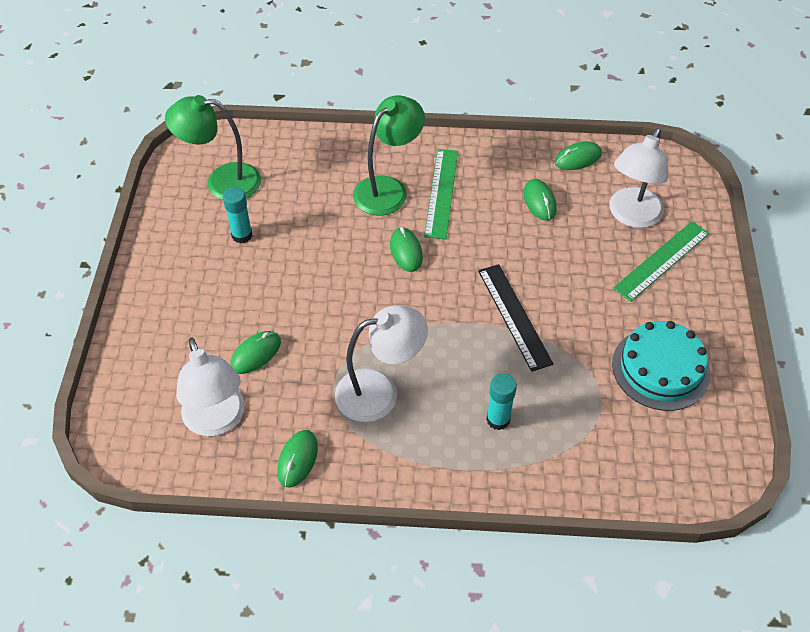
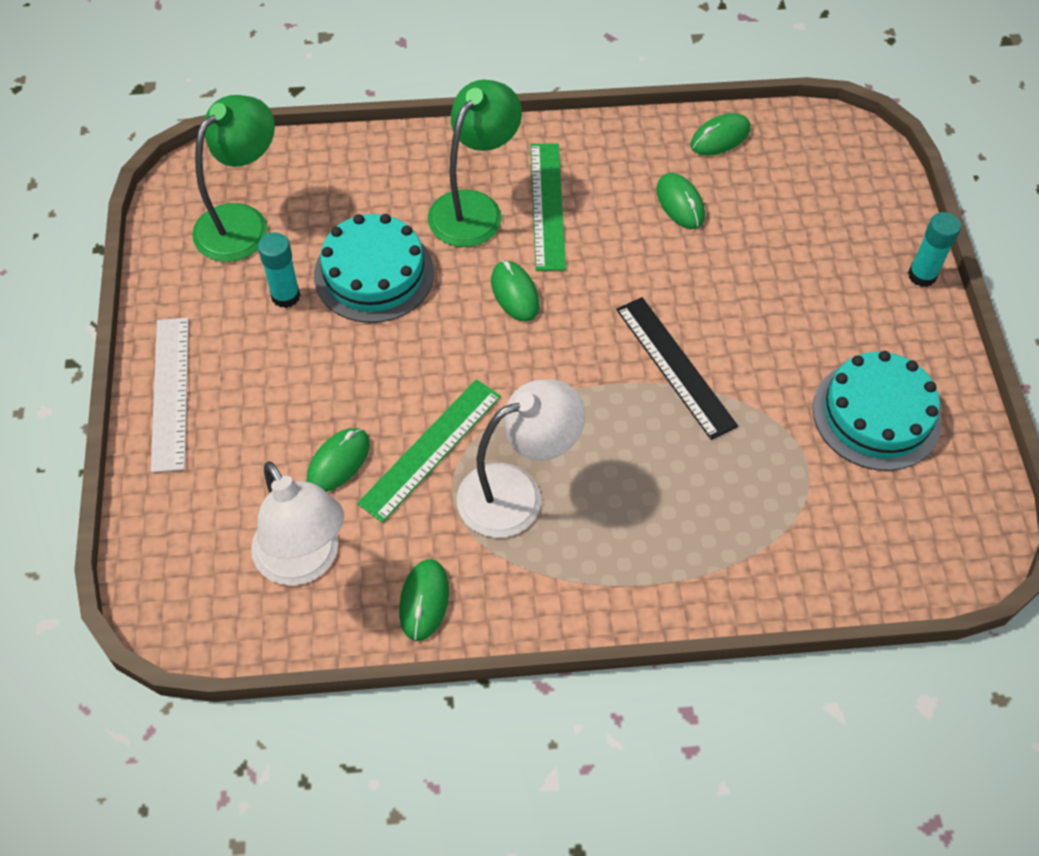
camera: 10 degrees left, 5 degrees up
(147, 292) = (170, 393): none -> white ruler
(222, 182) = (242, 222): green lamp -> green lamp turned 135 degrees clockwise
(307, 226) = (374, 273): none -> turquoise cake
(498, 419) = (679, 510): turquoise glue stick -> turquoise glue stick (922, 275)
(631, 216) = (803, 210): white lamp -> none
(661, 260) = (853, 267): green ruler -> green ruler (430, 449)

